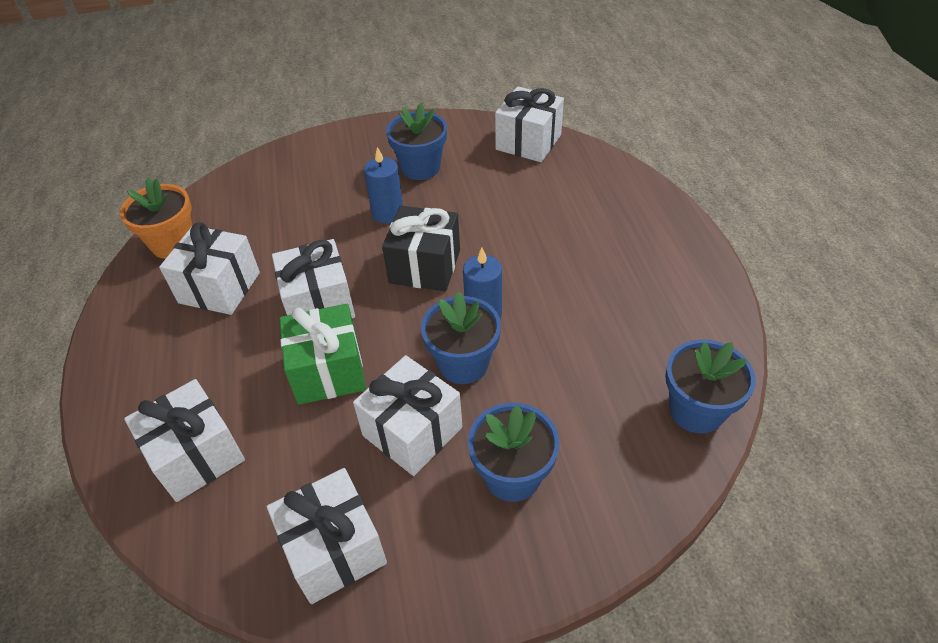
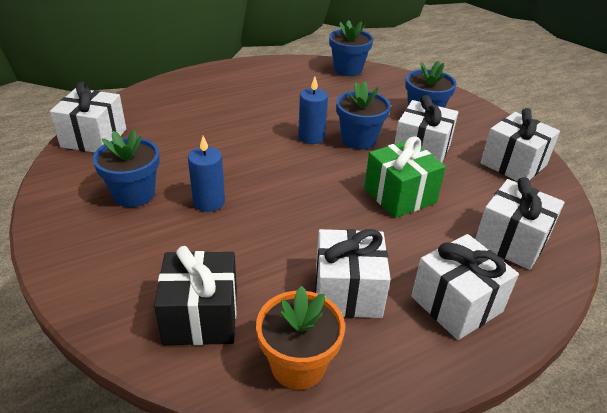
camera: 110 degrees left, 10 degrees down
(319, 304) = (337, 217): white gift -> white gift (456, 304)
(425, 266) = (273, 169): black gift -> black gift (201, 316)

